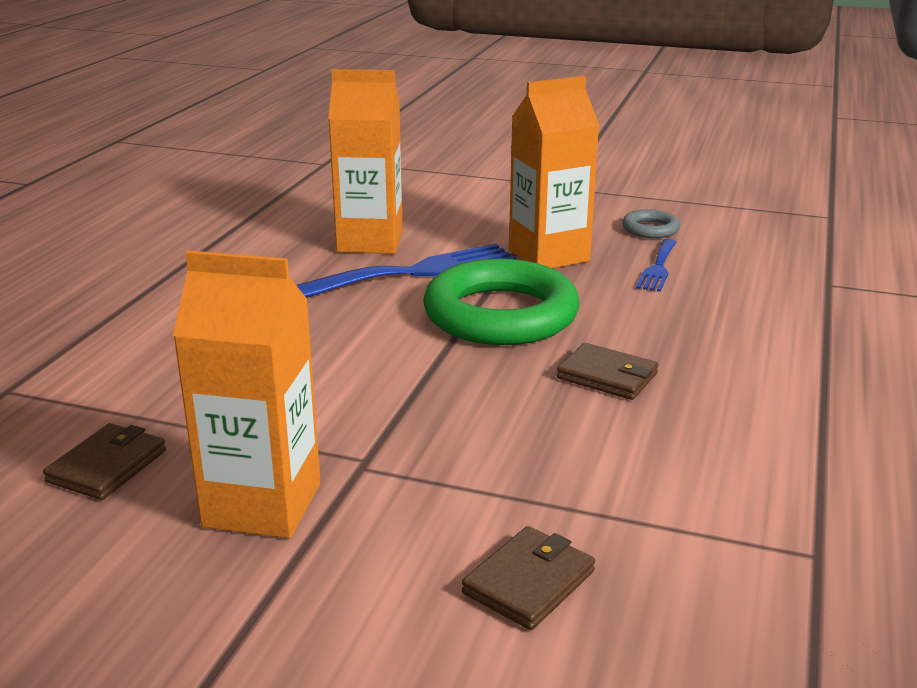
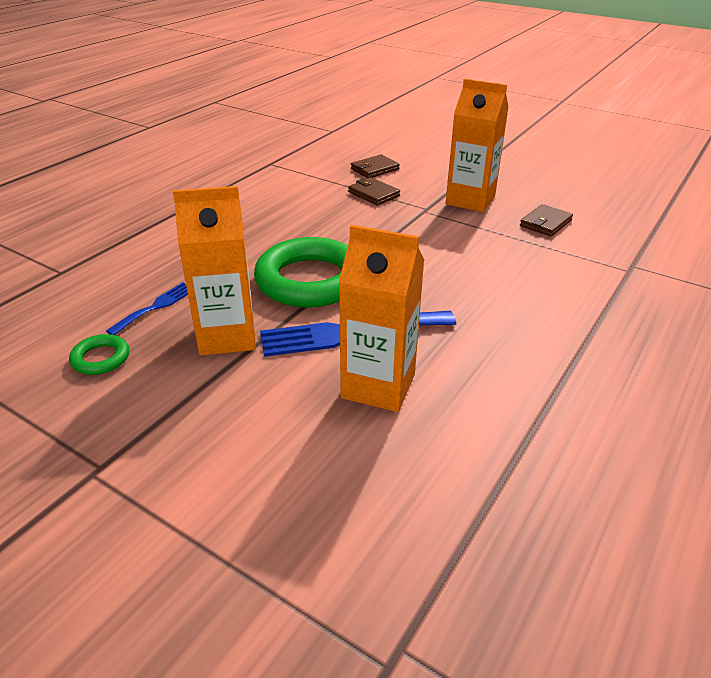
camera: 165 degrees left, 10 degrees up
(607, 376) = (280, 231): brown wallet -> brown wallet (373, 194)
(650, 229) = (101, 358): grey ring -> green ring

